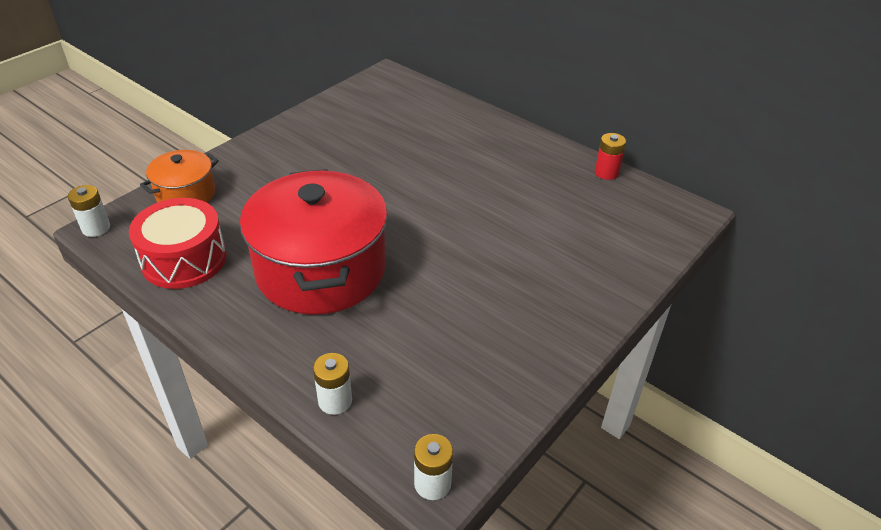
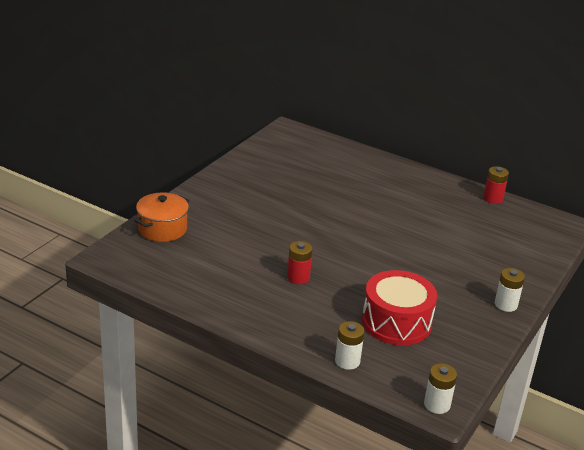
camera: 10 degrees left, 10 degrees down
(96, 228) = (101, 257): white battery -> white battery (505, 304)
(184, 259) = (186, 276): red drum -> red drum (396, 322)
(321, 270) = (298, 277): red pot -> red battery

